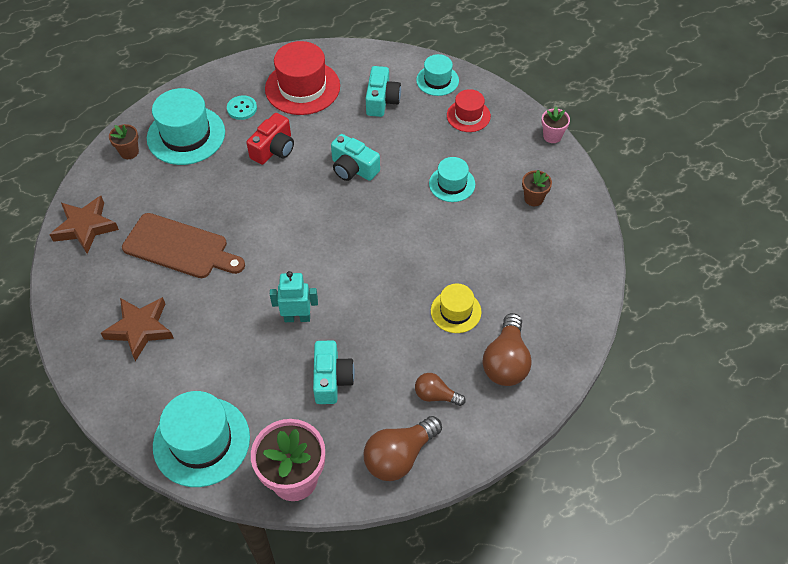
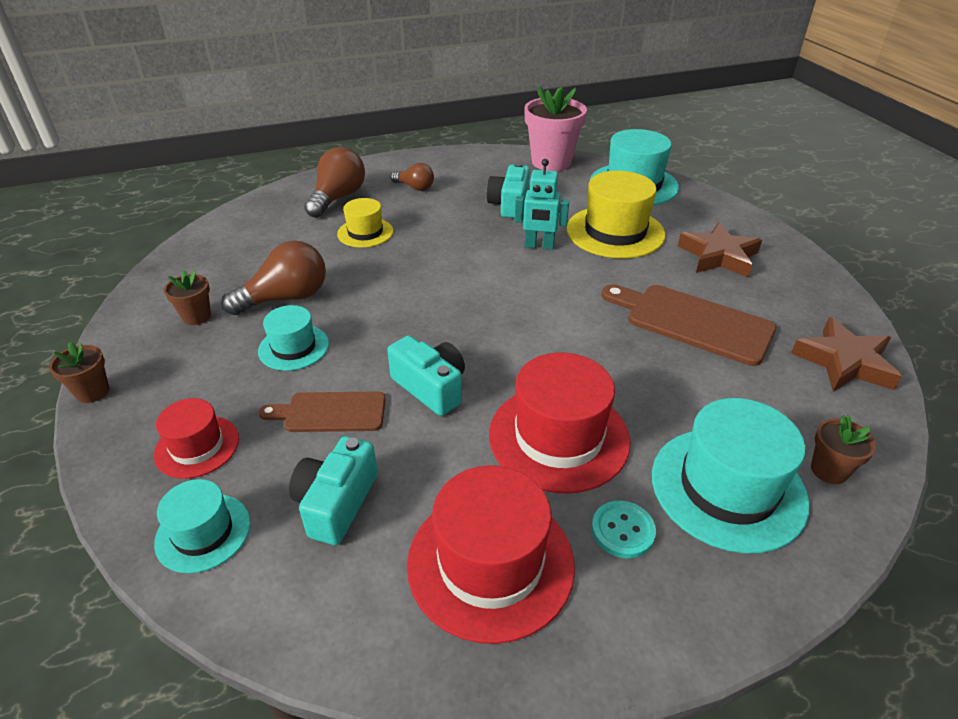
camera: 170 degrees left, 15 degrees down
(228, 350) = (615, 232): none -> yellow hat
(274, 149) = (558, 437): red camera -> red hat
(399, 456) = (461, 163): brown light bulb -> brown light bulb (286, 298)
(406, 144) = (330, 412): none -> brown cutting board
(552, 136) = (92, 392): pink flower pot -> brown flower pot

